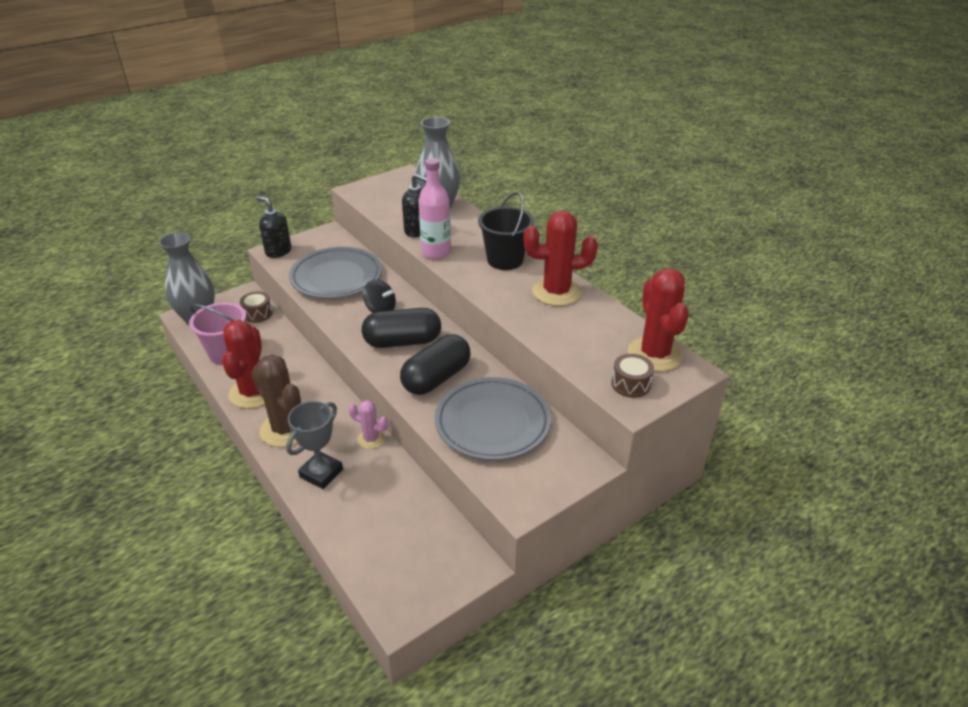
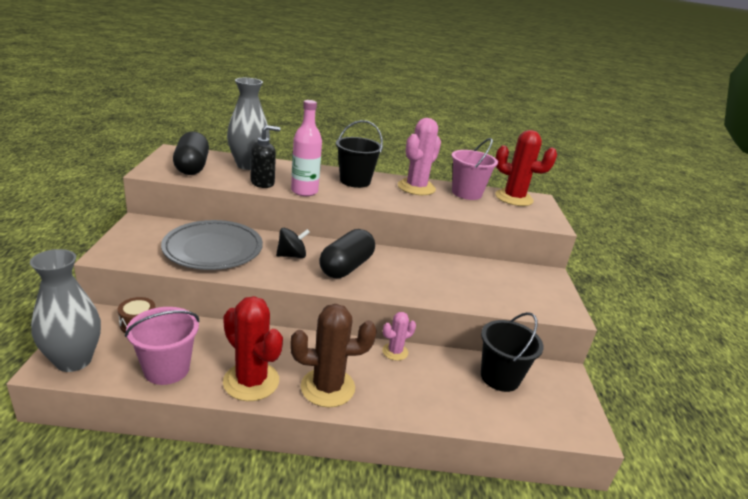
camera: 55 degrees left, 10 degrees down
(278, 251) = (115, 253): black soap dispenser -> none
(321, 473) = (406, 395): grey trophy -> none
(412, 518) = (500, 377): none -> black bucket
(436, 378) = (407, 276): black capsule -> black capsule (192, 167)
(492, 423) = (480, 282): grey plate -> none
(556, 292) = (416, 187): red cactus -> pink cactus
(603, 323) = (466, 193): none -> pink bucket
(630, 384) = (533, 215): brown drum -> none

